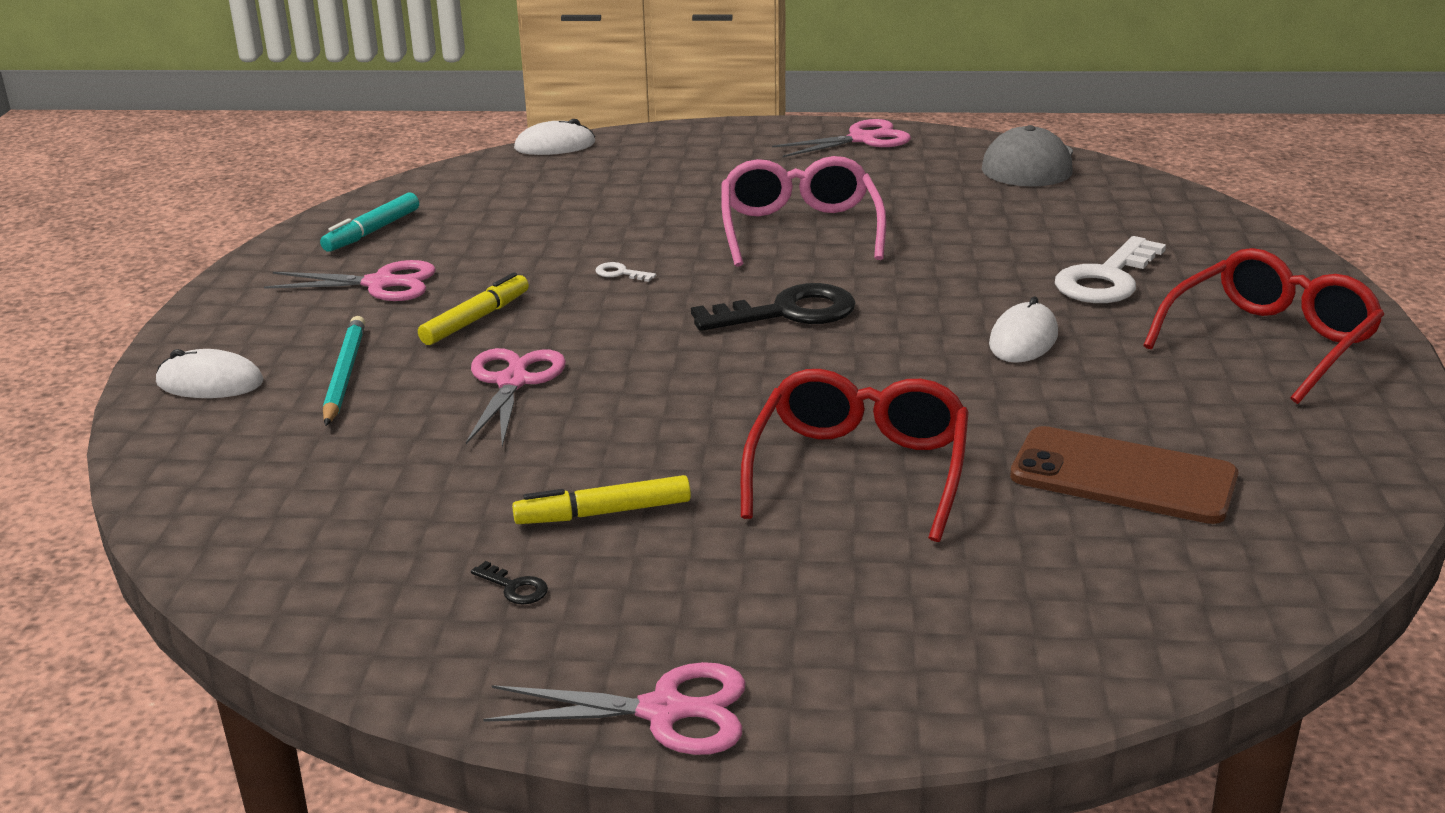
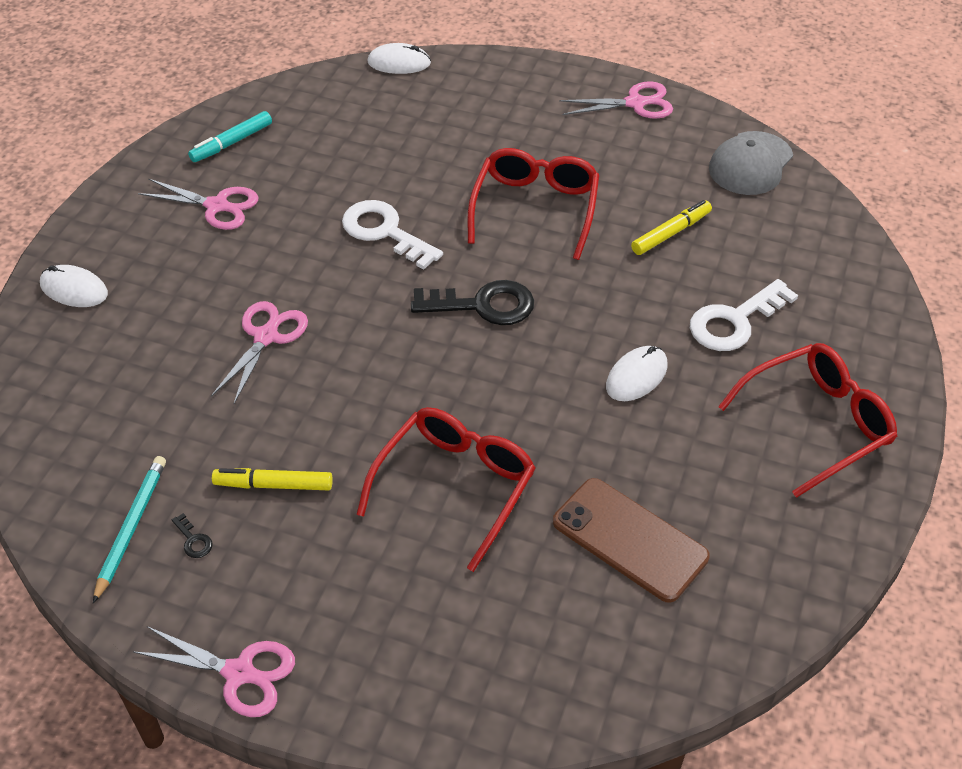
camera: 15 degrees right, 20 degrees up
(344, 374) = (161, 302): turquoise pencil -> turquoise pencil (131, 528)
(475, 319) = (266, 262): yellow marker -> yellow marker (671, 233)
(620, 273) = (385, 232): white key -> white key, size x2.47
(799, 229) = (535, 208): pink glasses -> red glasses

